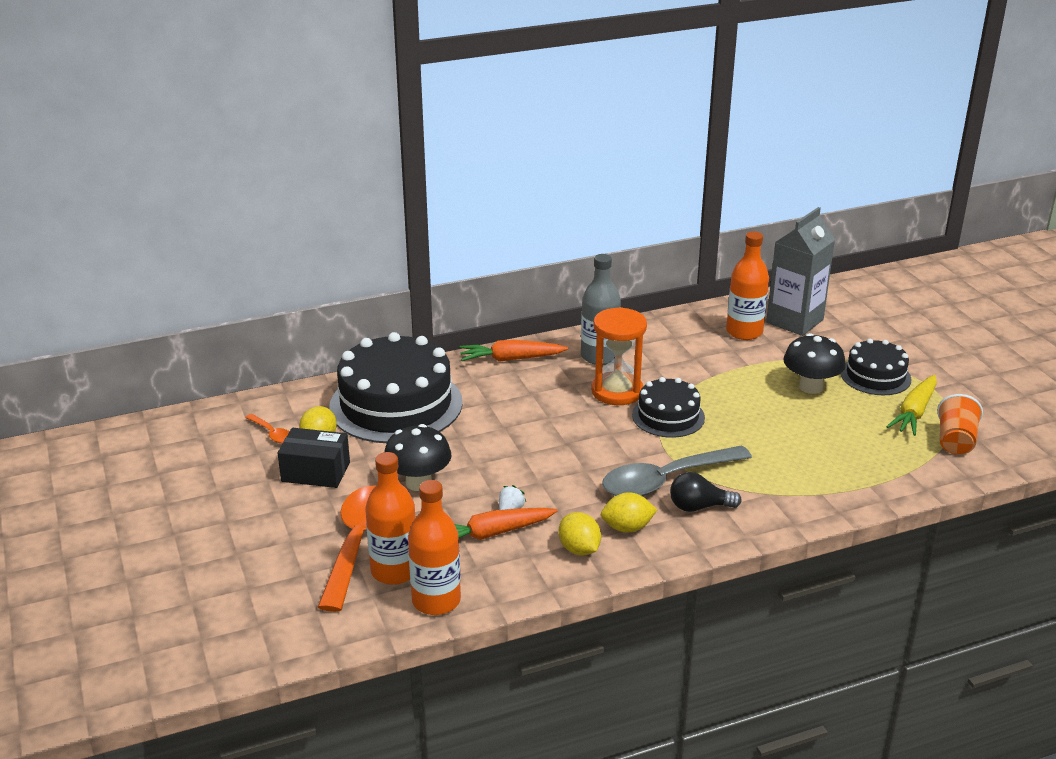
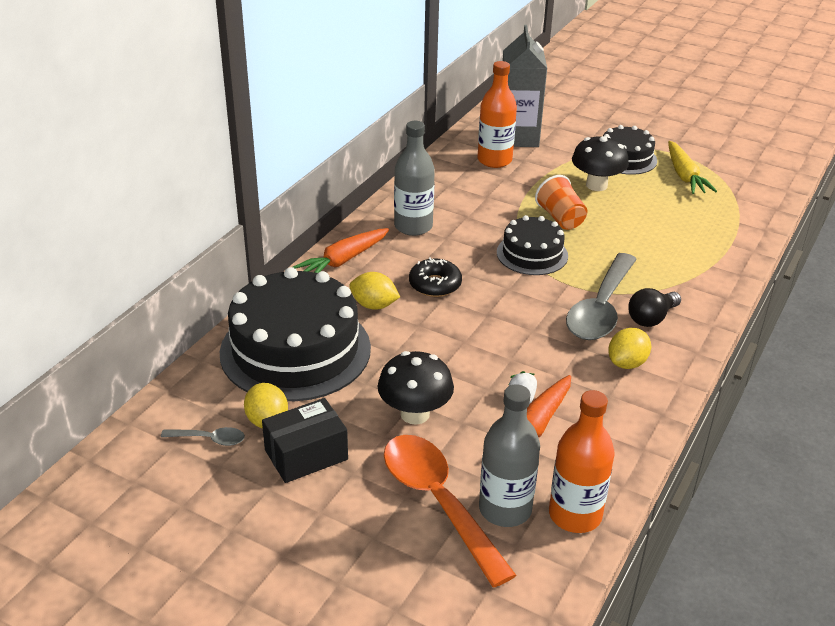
camera: 40 degrees left, 5 degrees up
(272, 433) = (209, 439): orange spoon -> grey spoon
(394, 571) = (505, 509): orange bottle -> grey bottle
(556, 405) = (435, 284): none -> black donut
(579, 549) = (618, 401): yellow lemon -> yellow lemon (374, 305)
(617, 391) = (466, 251): orange hourglass -> none
(955, 441) = (735, 186): orange cup -> orange cup (560, 218)

